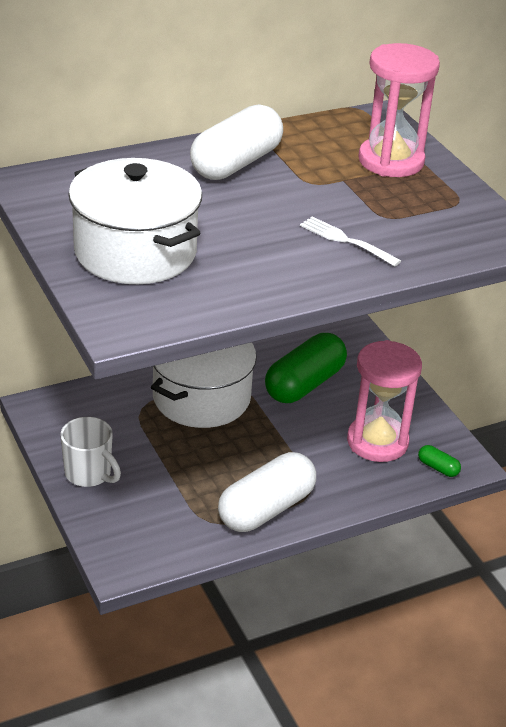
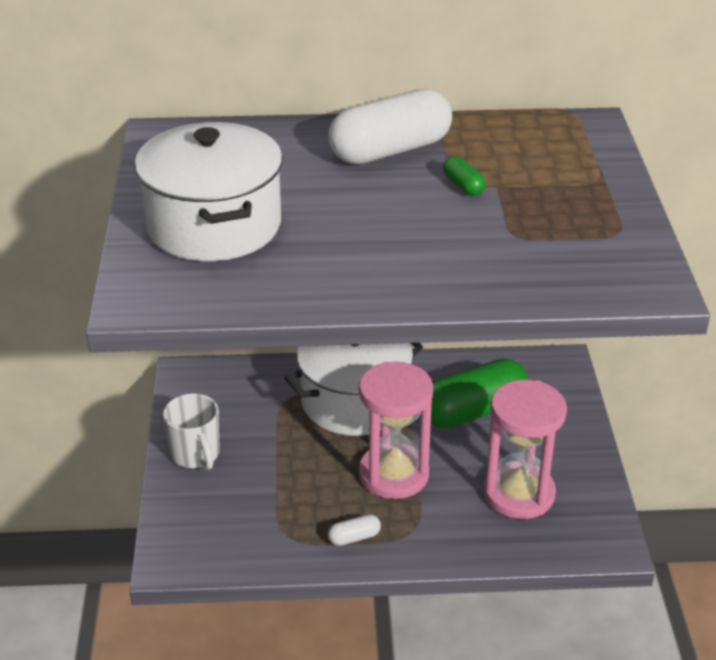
camera: 25 degrees right, 0 degrees up
(266, 509) = (354, 537): white capsule -> white capsule, size x0.42
(347, 241) = (451, 255): white fork -> none
(391, 161) = (568, 175): pink hourglass -> pink hourglass (393, 474)
(438, 468) = (572, 540): green capsule -> green capsule (463, 186)

